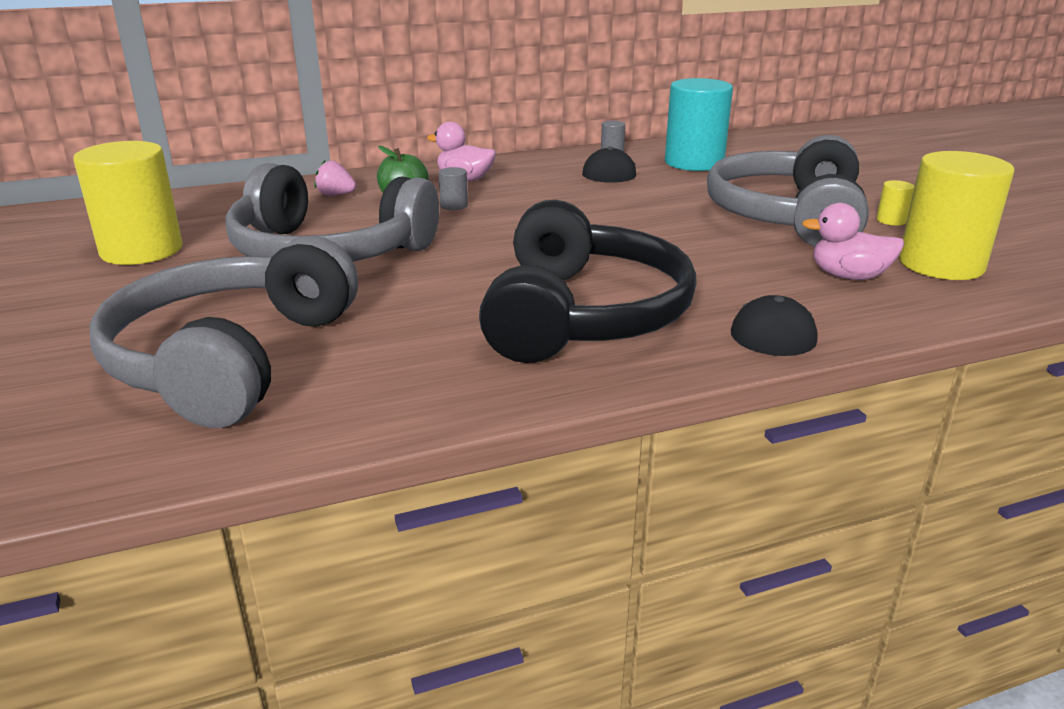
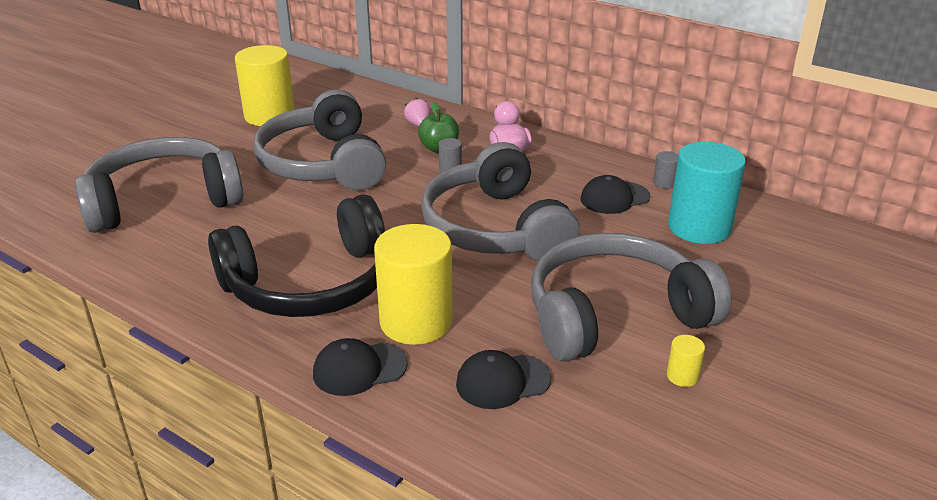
camera: 55 degrees right, 5 degrees up
(595, 218) = (495, 228): none -> grey headphones
(848, 276) = (502, 381): pink duck -> black cap
(941, 265) = (591, 430): yellow cylinder -> yellow cylinder (416, 322)

